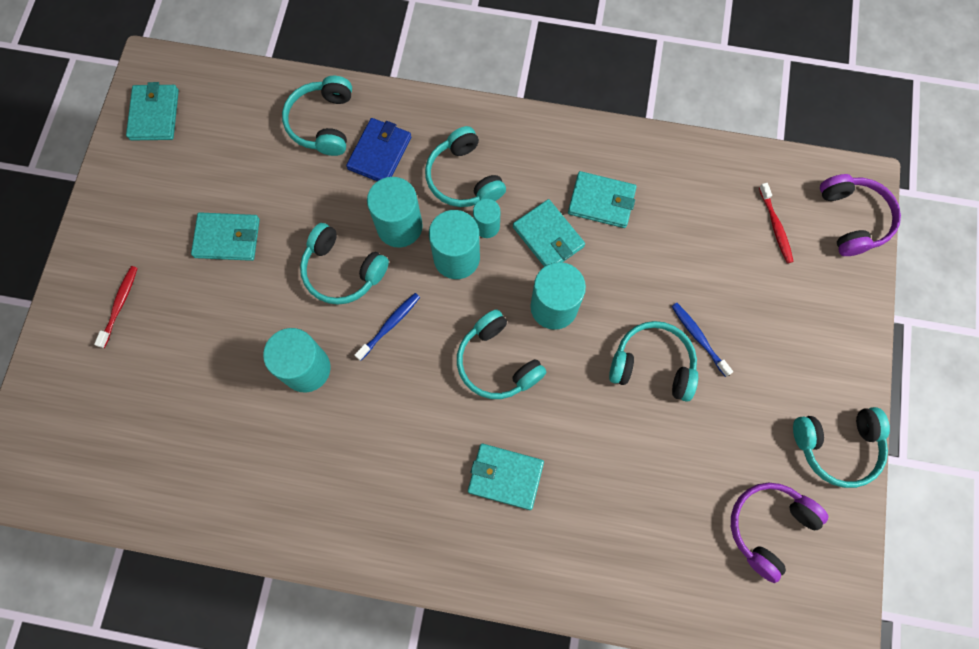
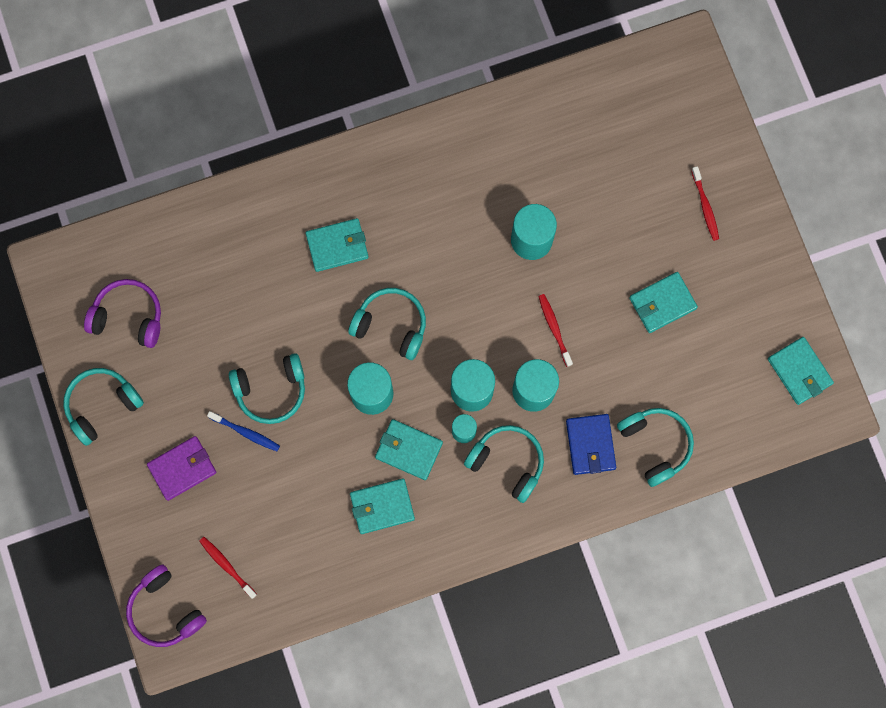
camera: 150 degrees right, 5 degrees up
(342, 271) = (554, 329): turquoise headphones -> red toothbrush
(389, 325) = (490, 307): blue toothbrush -> none
(768, 527) = (128, 317): purple headphones -> purple headphones turned 90 degrees counterclockwise
(779, 337) = (182, 468): none -> purple wallet

